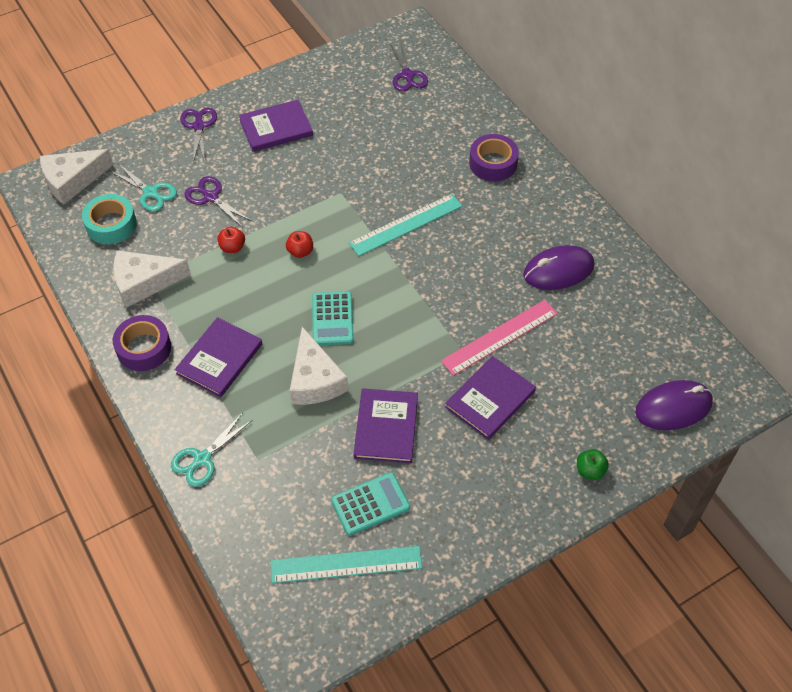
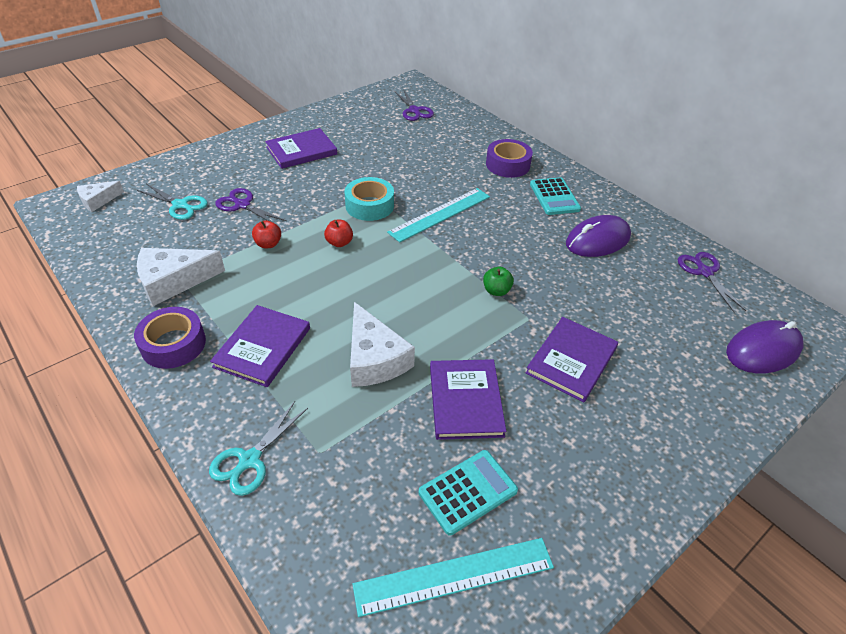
camera: 10 degrees left, 10 degrees down
(72, 181) = (98, 200): white cheese -> white cheese, size x0.59
(111, 224) = (138, 233): turquoise tape -> turquoise tape (369, 205)
(199, 126) = (227, 153): purple scissors -> purple scissors (704, 272)
(332, 319) = (383, 298): turquoise calculator -> turquoise calculator (554, 197)
(499, 337) = (561, 301): pink ruler -> none
(590, 471) = (707, 424): green apple -> green apple (496, 291)

